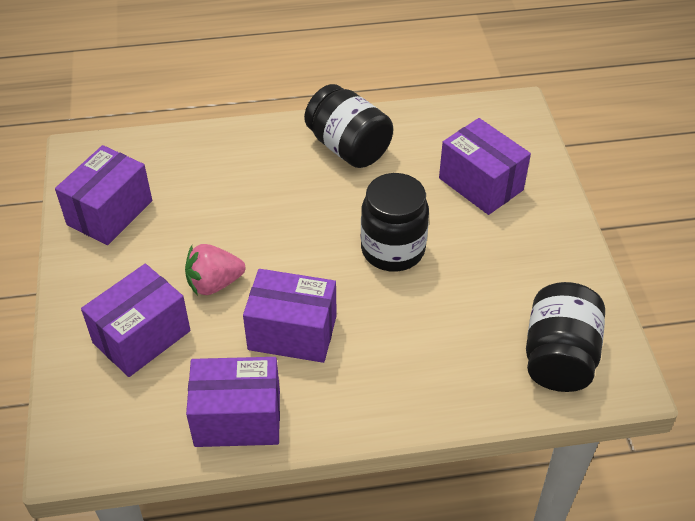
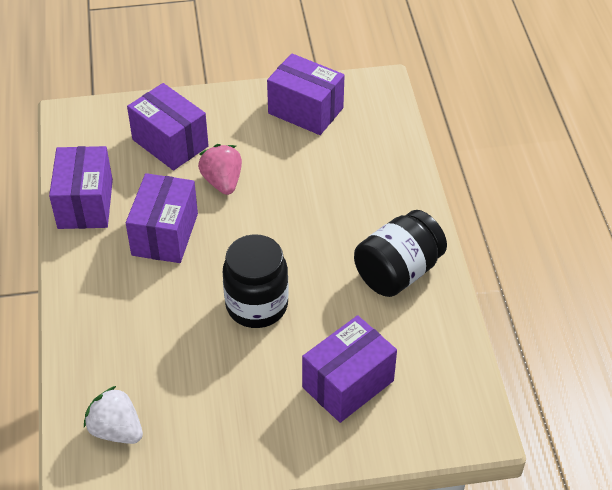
camera: 90 degrees right, 0 degrees up
(559, 356) = (116, 430): black jar -> white strawberry

